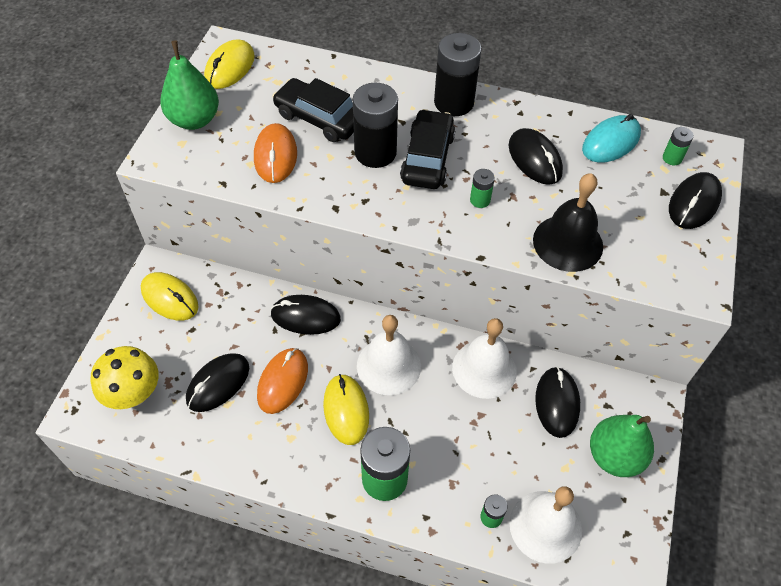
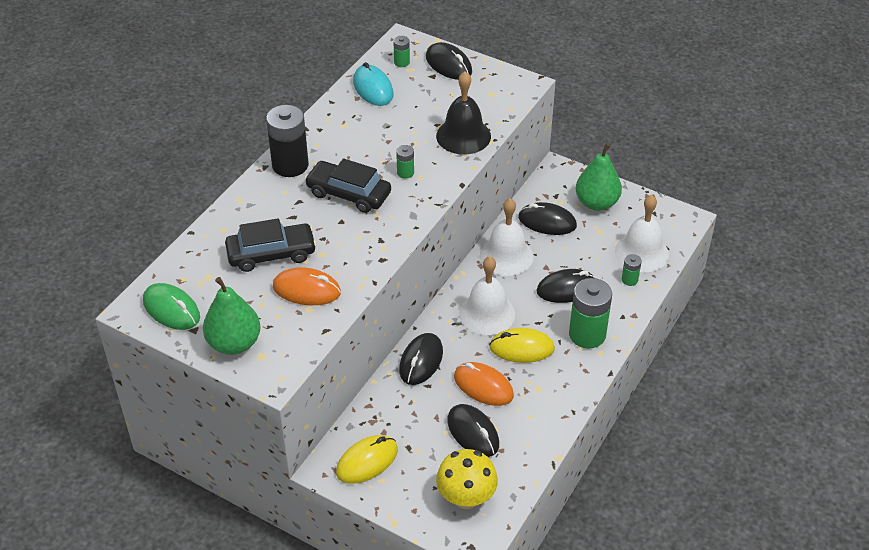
camera: 75 degrees left, 10 degrees down
(230, 68) = (171, 309): yellow mouse -> green mouse
(319, 118) = (271, 254): black car -> black car turned 150 degrees counterclockwise
(375, 152) = (329, 224): black battery -> none
(534, 159) = (374, 133): black mouse -> black mouse (566, 289)

